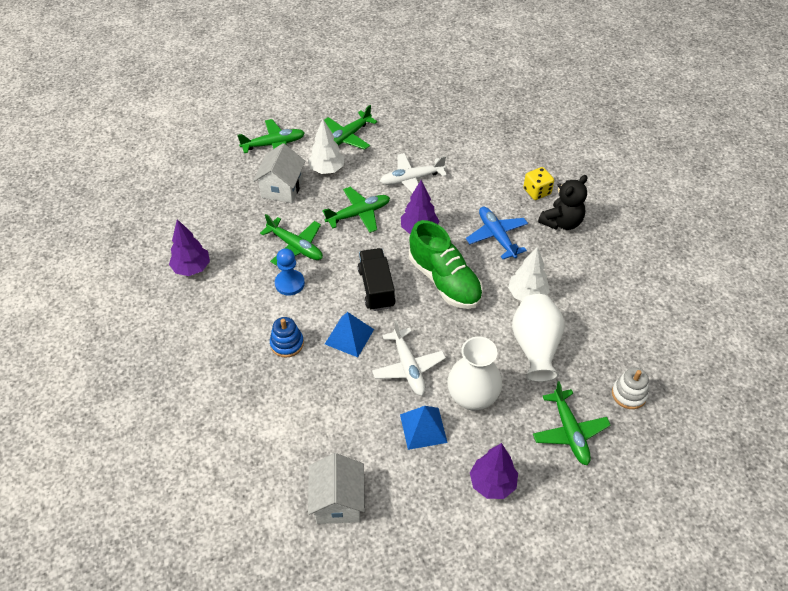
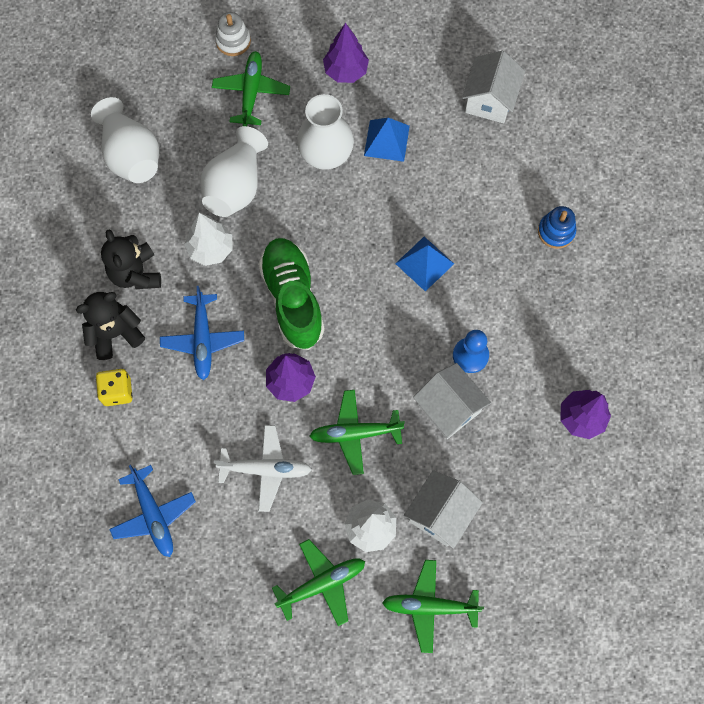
camera: 160 degrees left, 20 degrees up
(287, 343) = (494, 277): blue stacking toy -> blue stacking toy (556, 231)
(295, 246) = (449, 408): green plane -> white house
(376, 288) = (373, 315): black truck -> none
(408, 367) = (376, 207): white plane -> none
(471, 139) = (153, 515): none -> blue plane
(573, 262) = (136, 273): none -> black teddy bear
(629, 394) = (173, 108): white stacking toy -> white stacking toy (233, 41)
(637, 344) = (131, 155): none -> white vase

